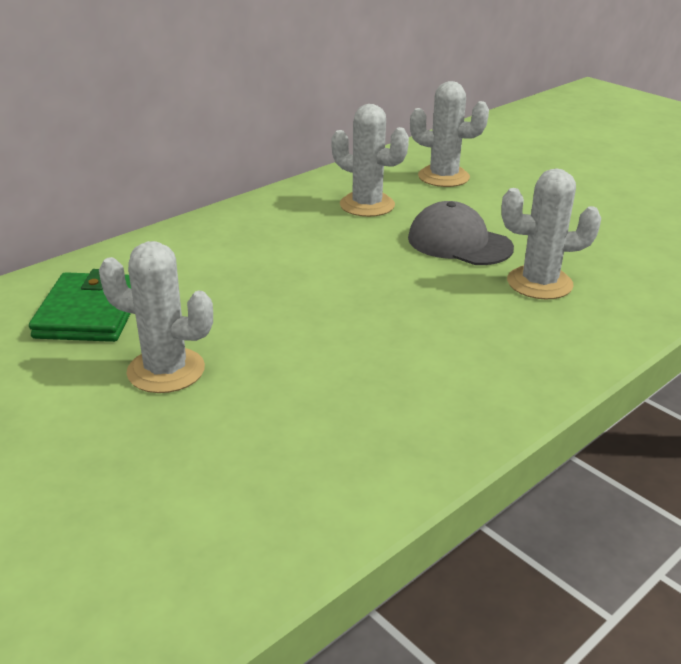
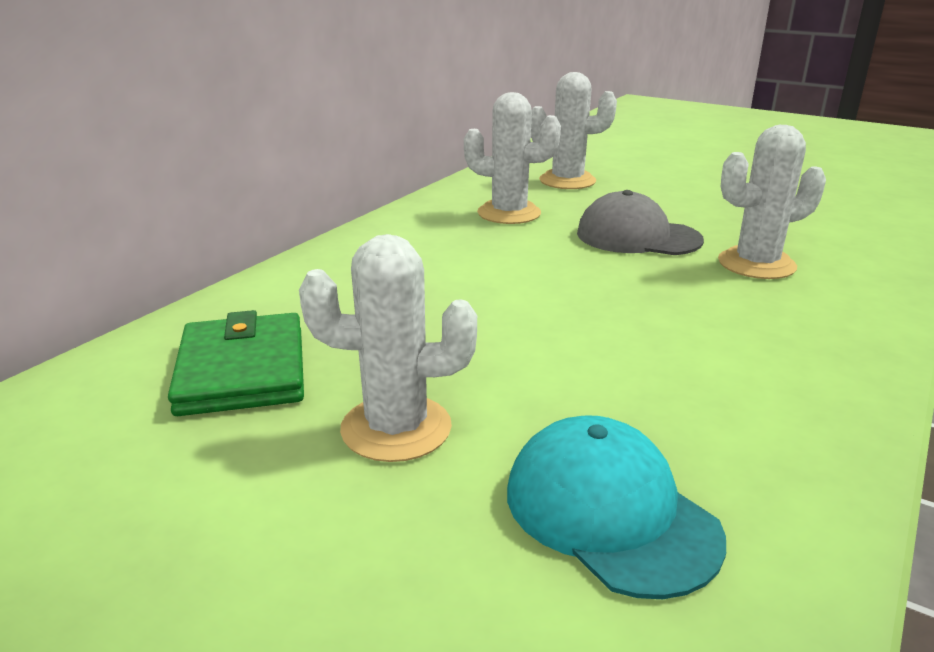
camera: 15 degrees left, 5 degrees down
(265, 449) = (610, 512): none -> turquoise cap

